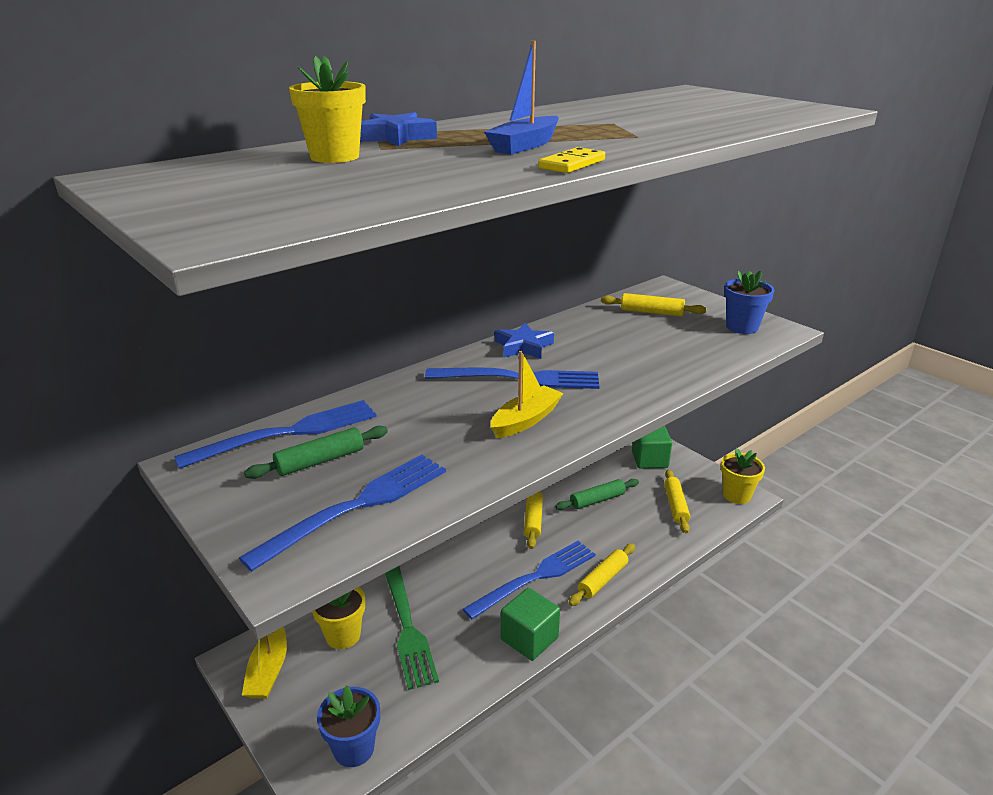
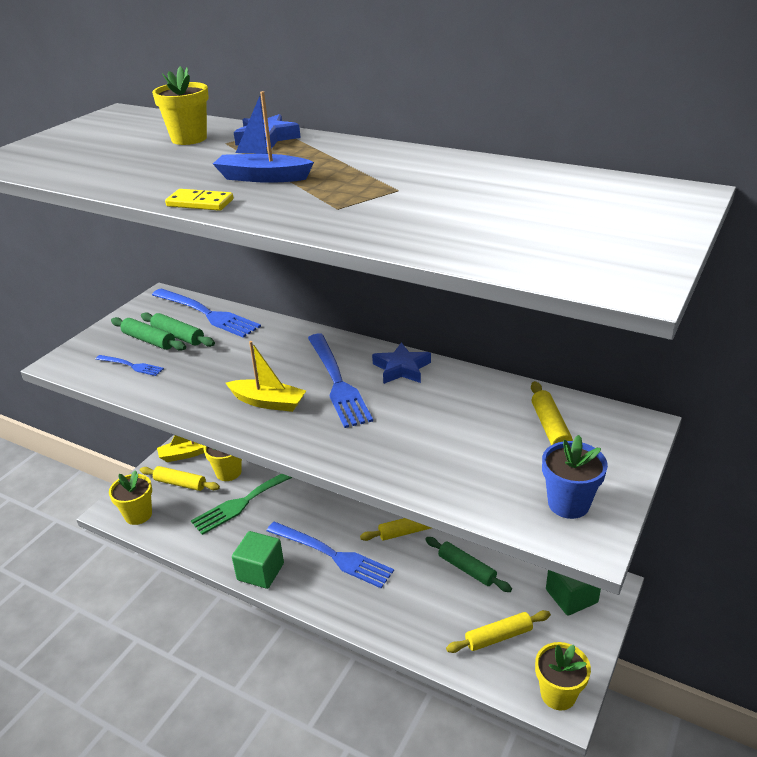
camera: 70 degrees right, 5 degrees up
(305, 485) = (149, 340): none -> green rolling pin
(354, 748) = (138, 515): blue flower pot -> yellow flower pot
(358, 505) = (132, 366): blue fork -> blue fork, size x0.50
(602, 580) = (350, 601): yellow rolling pin -> yellow rolling pin (180, 483)

